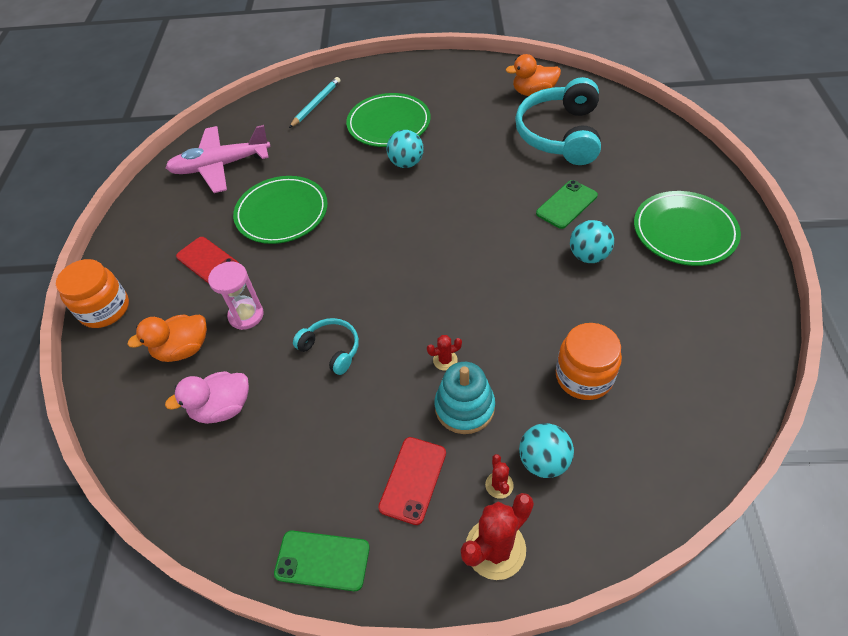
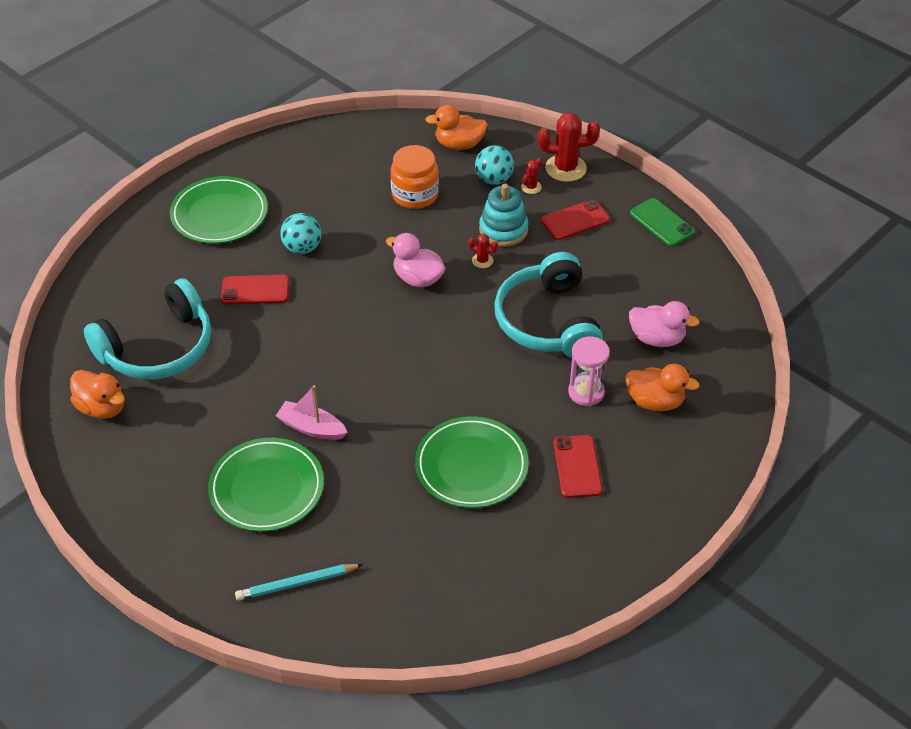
camera: 140 degrees left, 5 degrees down
(105, 309) = (698, 488): orange jar -> none
(220, 166) = (474, 577): pink plane -> none
(331, 349) = (548, 321): turquoise headphones -> turquoise headphones, size x2.01
(406, 163) = (312, 428): turquoise ball -> pink boat
(474, 302) = (418, 278): none -> pink duck
(566, 204) = (255, 290): green phone -> red phone
(632, 477) = (459, 144): none -> orange duck

